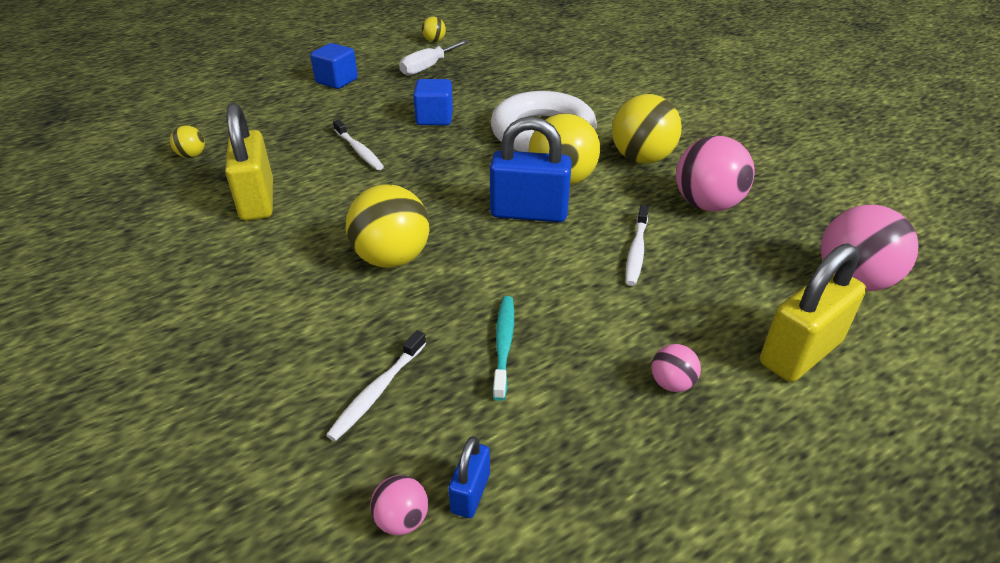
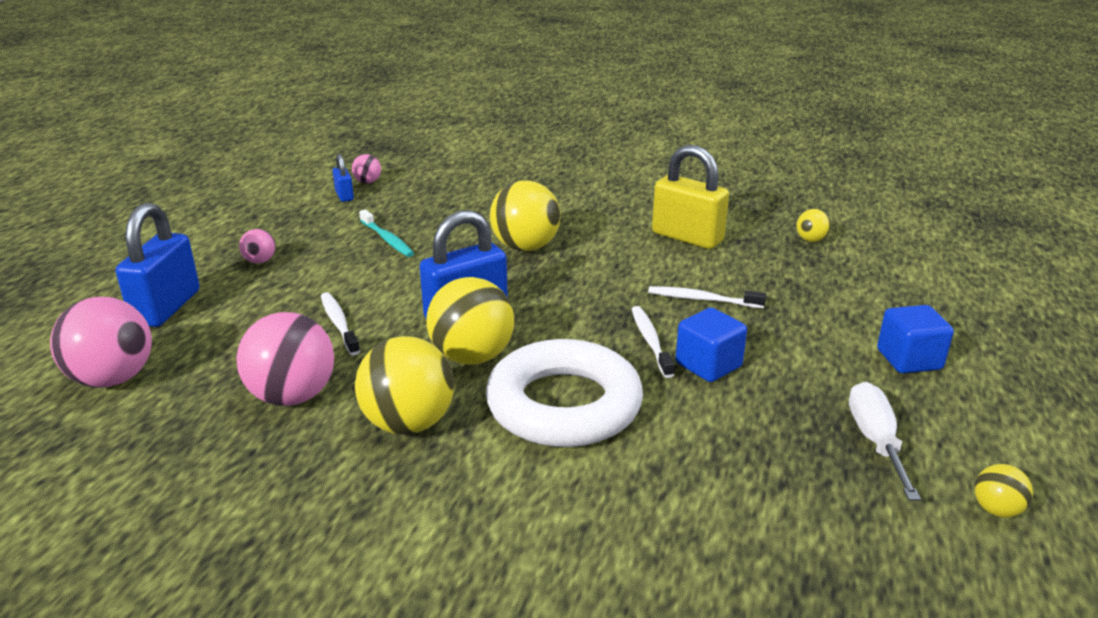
camera: 140 degrees right, 10 degrees down
(377, 391) = (435, 202): white toothbrush -> white toothbrush (650, 341)
(800, 352) = (166, 307): yellow padlock -> blue padlock

